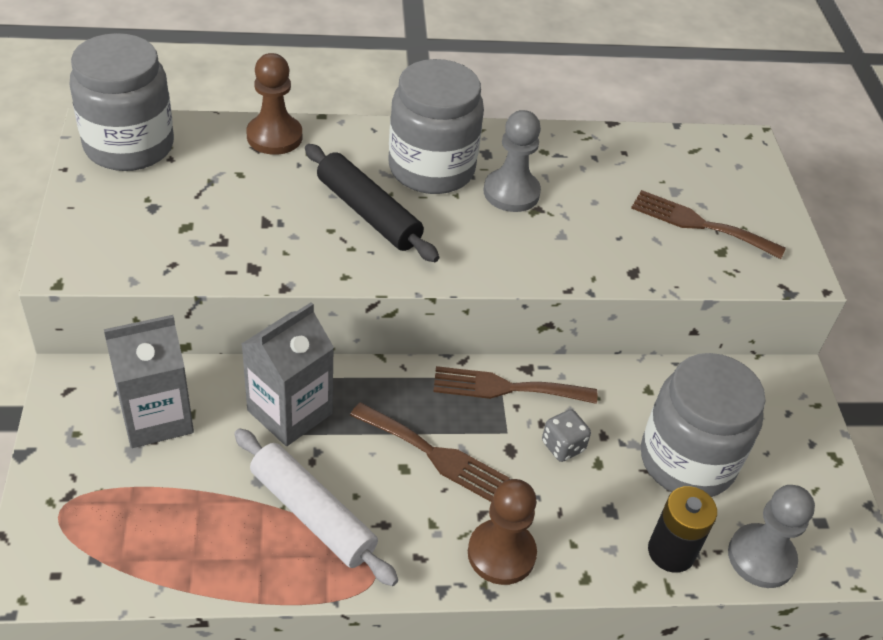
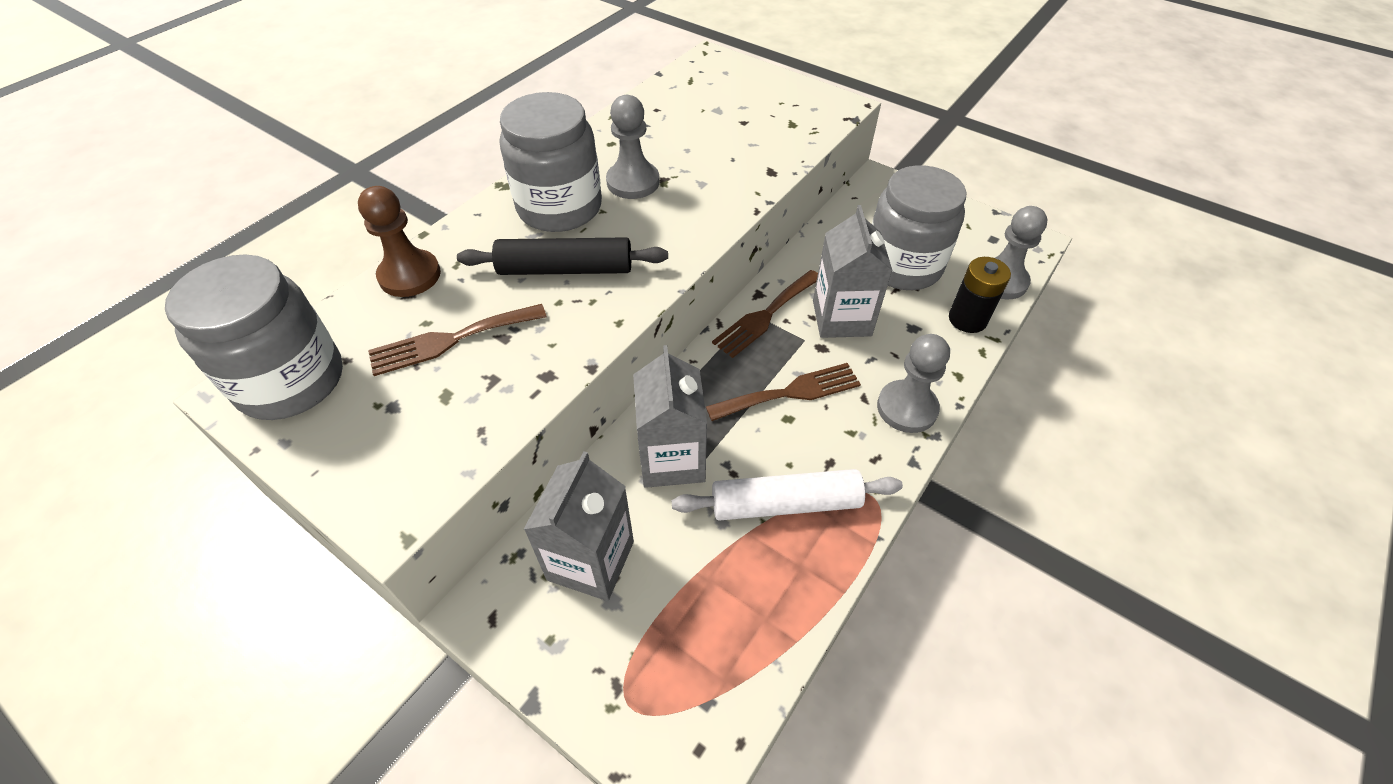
camera: 45 degrees left, 5 degrees up
(501, 553) = (907, 408): brown pawn -> grey pawn
(563, 446) = (841, 318): grey dice -> grey carton
(699, 224) = (759, 118): brown fork -> brown fork (451, 340)

